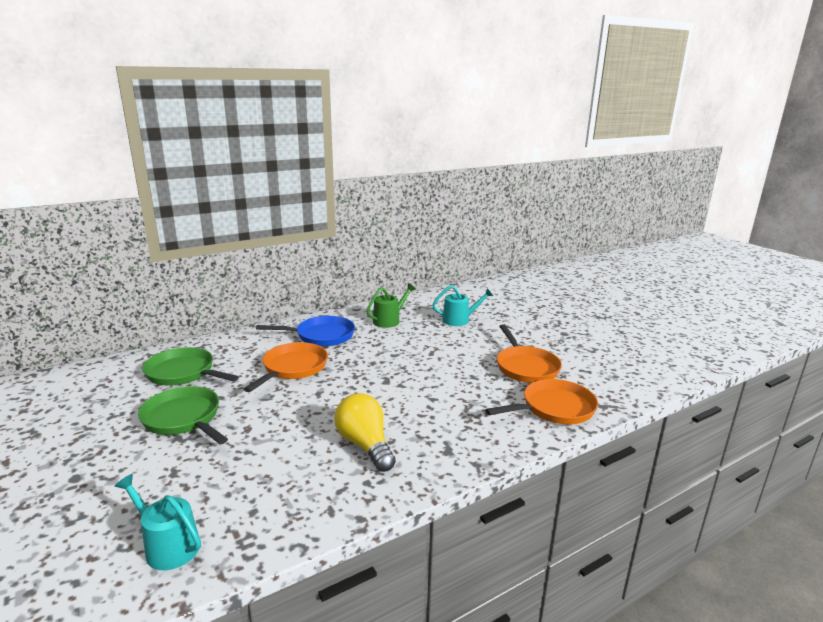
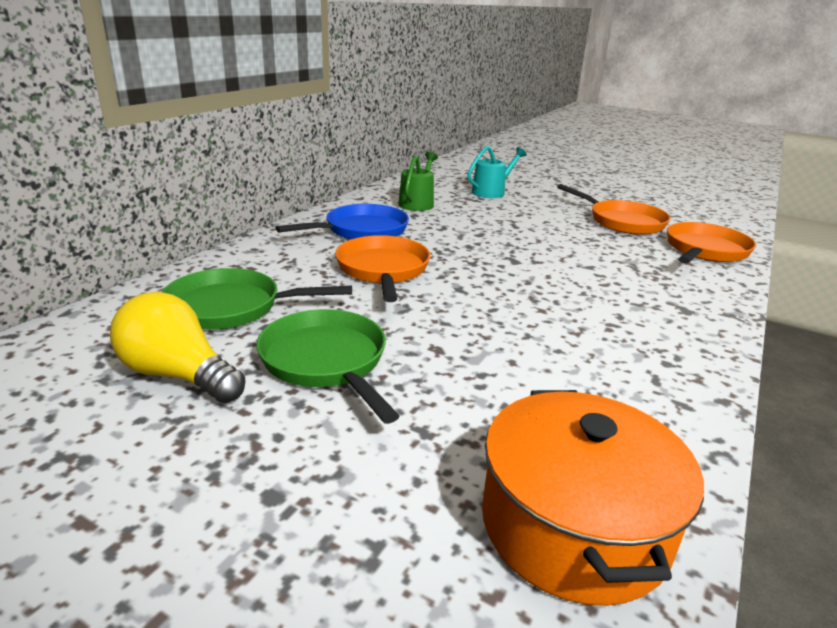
camera: 30 degrees left, 5 degrees up
(168, 546) = (574, 525): turquoise watering can -> orange pot
(184, 418) = (326, 362): green pan -> green pan turned 45 degrees clockwise
(365, 445) = (601, 327): yellow light bulb -> yellow light bulb (178, 375)

